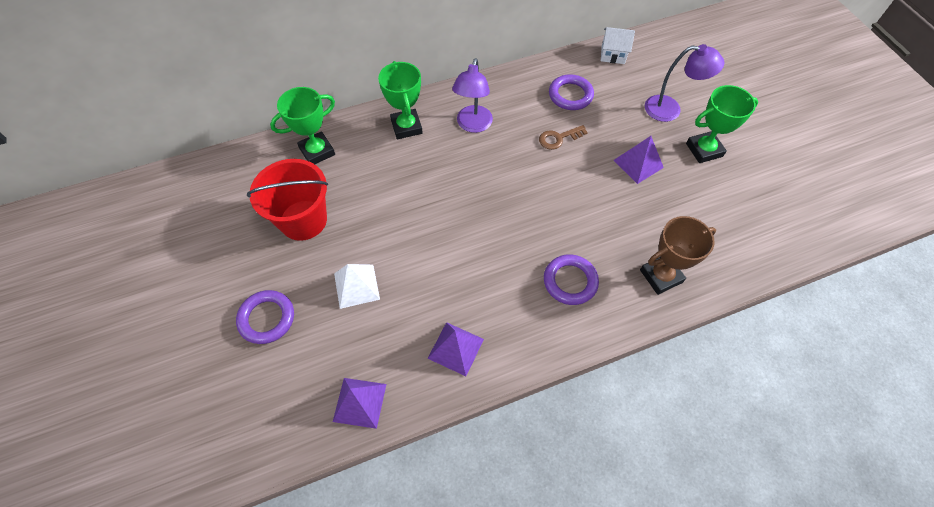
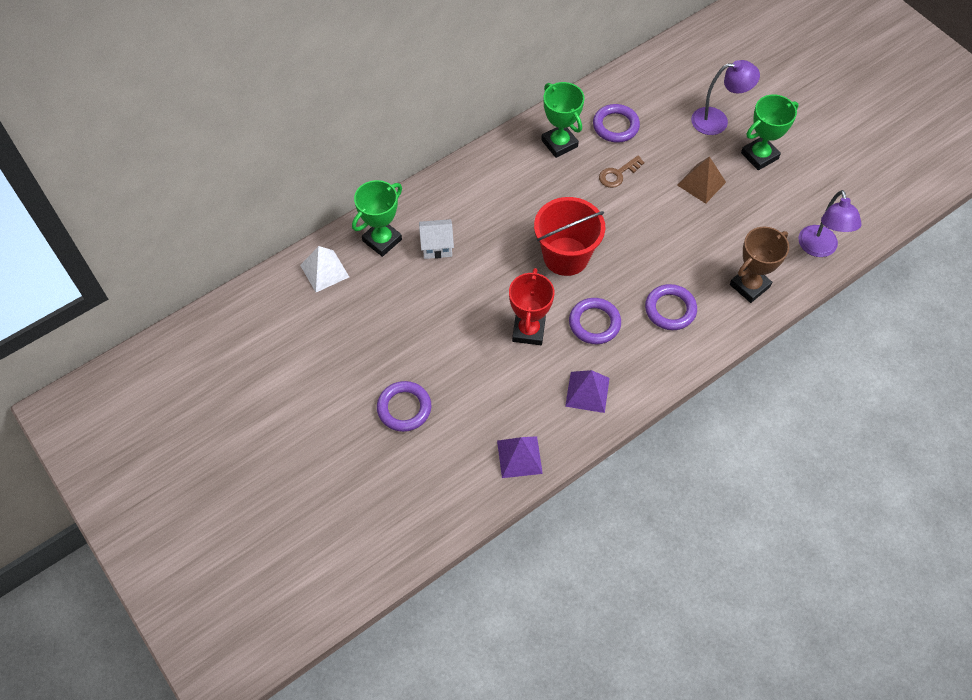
camera: 15 degrees left, 0 degrees up
(303, 220) = (398, 311): red bucket -> red bucket (566, 256)
(356, 286) = (475, 360): white pyramid -> white pyramid (324, 271)
(406, 127) = (462, 195): green trophy -> green trophy (559, 143)
(419, 269) = (528, 331): none -> red trophy
(473, 125) = (528, 179): purple lamp -> purple lamp (819, 249)
(488, 277) = (594, 323): none -> purple ring
(613, 54) = (645, 72): white house -> white house (437, 246)
(638, 163) = (701, 183): purple pyramid -> brown pyramid

